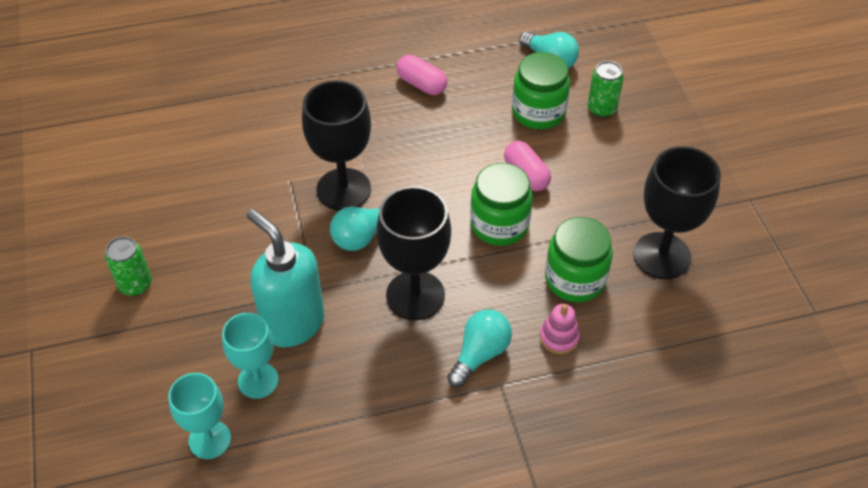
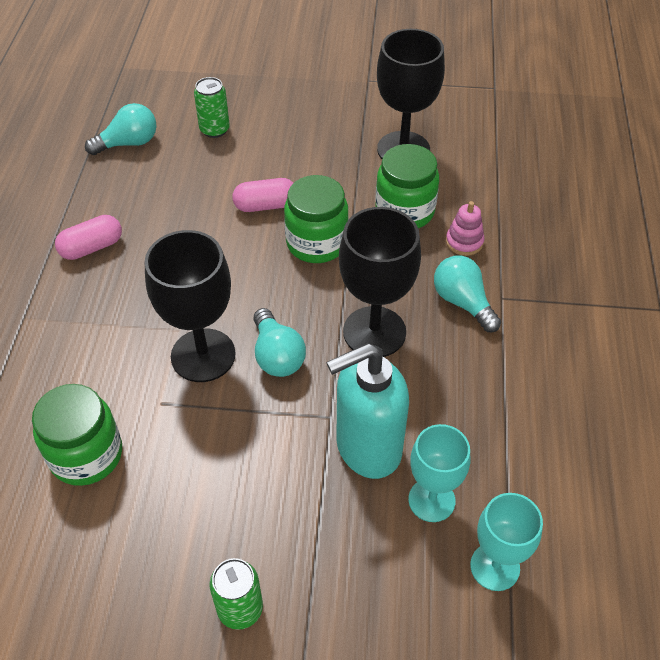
camera: 70 degrees left, 0 degrees up
(538, 112) = (190, 172): green jar -> green jar (86, 455)

